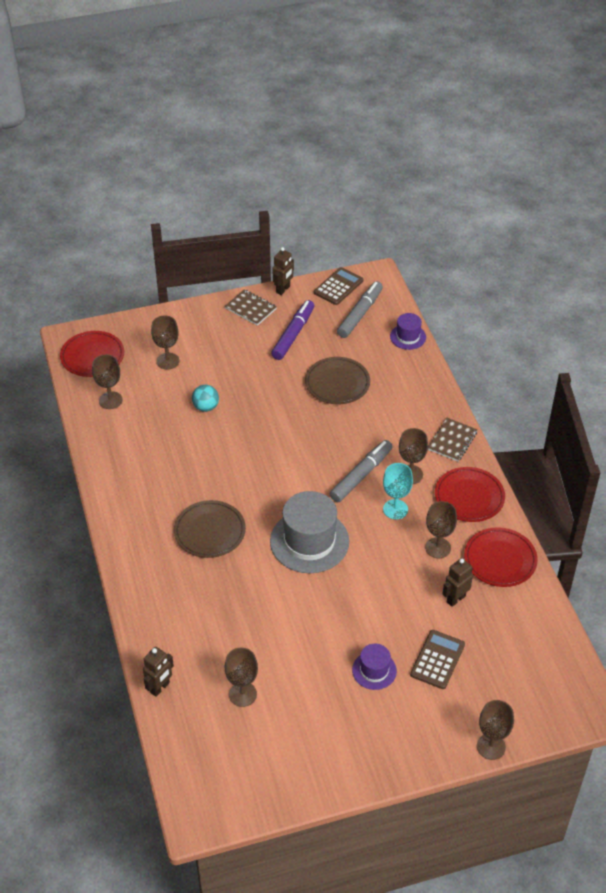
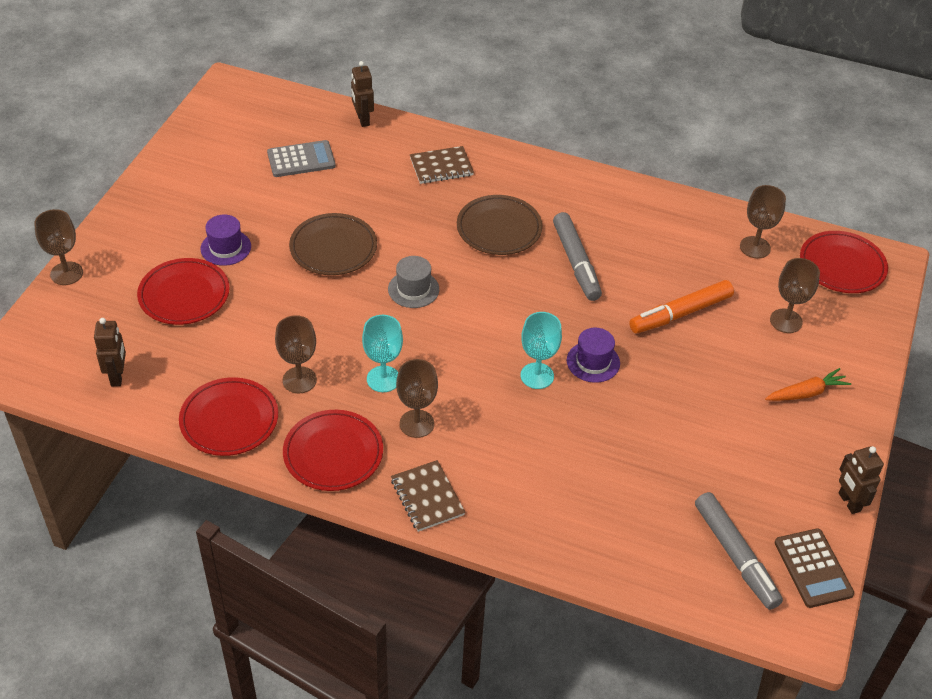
camera: 125 degrees right, 0 degrees up
(206, 407) = (680, 313): turquoise ball -> orange marker
(220, 331) = (806, 393): none -> orange carrot
(242, 694) = (301, 159): brown goblet -> grey calculator
(250, 308) = (831, 446): brown notebook -> brown notebook (441, 167)
(293, 334) = (747, 460): purple marker -> none
(309, 541) = (413, 289): grey hat -> grey hat, size x0.52
(321, 443) = (537, 376): none -> turquoise goblet
(337, 383) = (621, 449): brown plate -> brown plate (333, 248)
(361, 475) = (457, 381): grey marker -> grey marker (576, 262)
(408, 337) = (647, 580): purple hat -> purple hat (593, 362)
(437, 660) = (184, 295): brown calculator -> red plate
(455, 599) = (227, 352): brown robot -> brown robot (117, 376)

